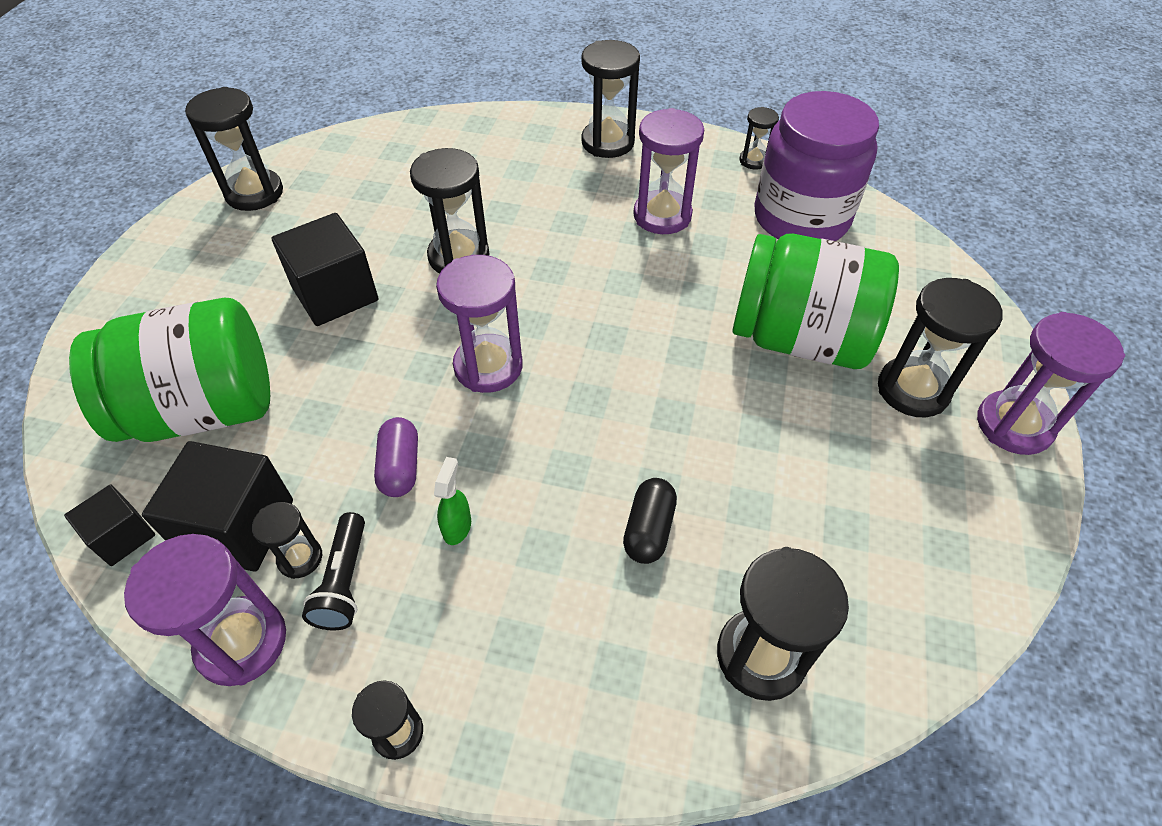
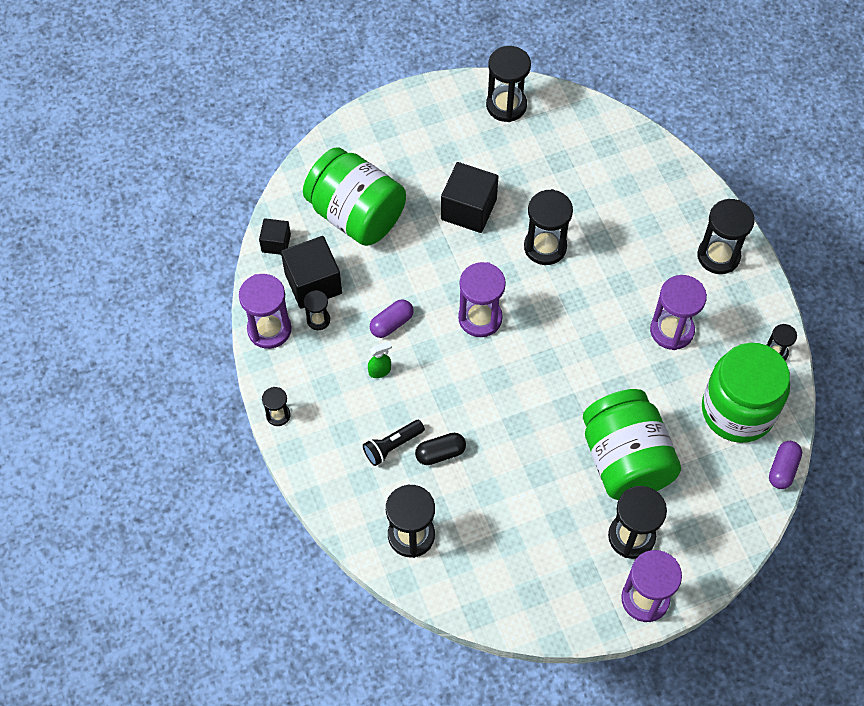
camera: 55 degrees right, 10 degrees up
(344, 582) = (321, 346): black flashlight -> black flashlight (392, 446)
(801, 218) = (737, 410): purple jar -> green jar
(897, 222) = (783, 469): none -> purple capsule

